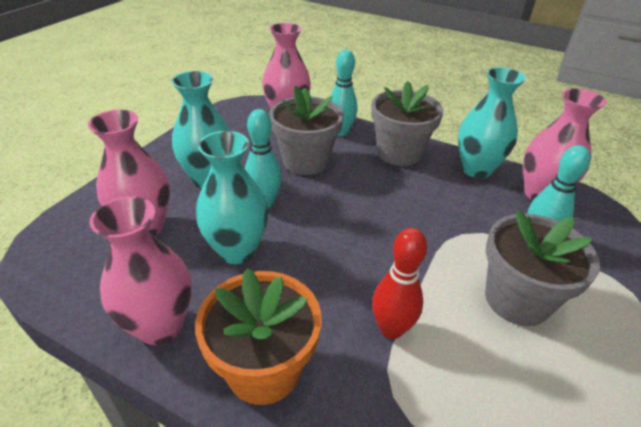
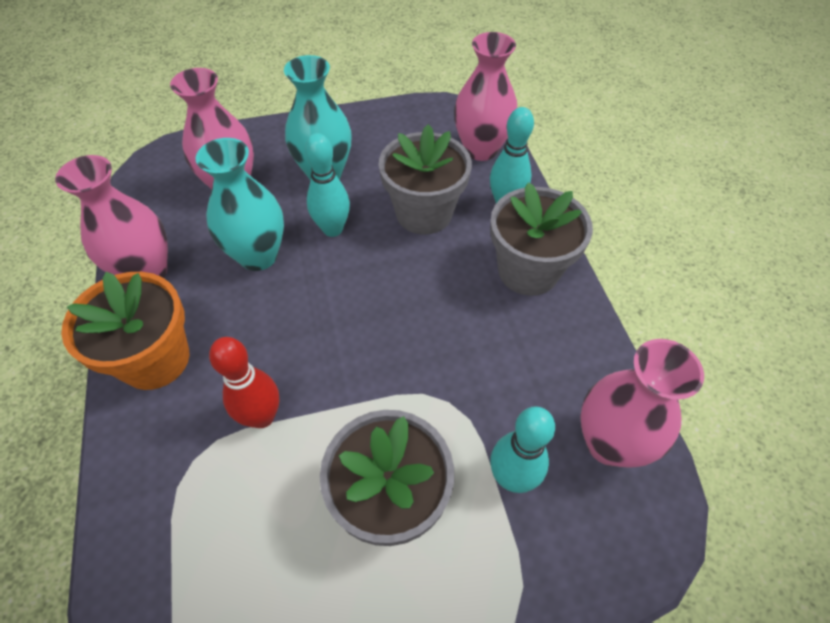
camera: 50 degrees right, 15 degrees up
(476, 169) = (583, 354): turquoise vase -> none

